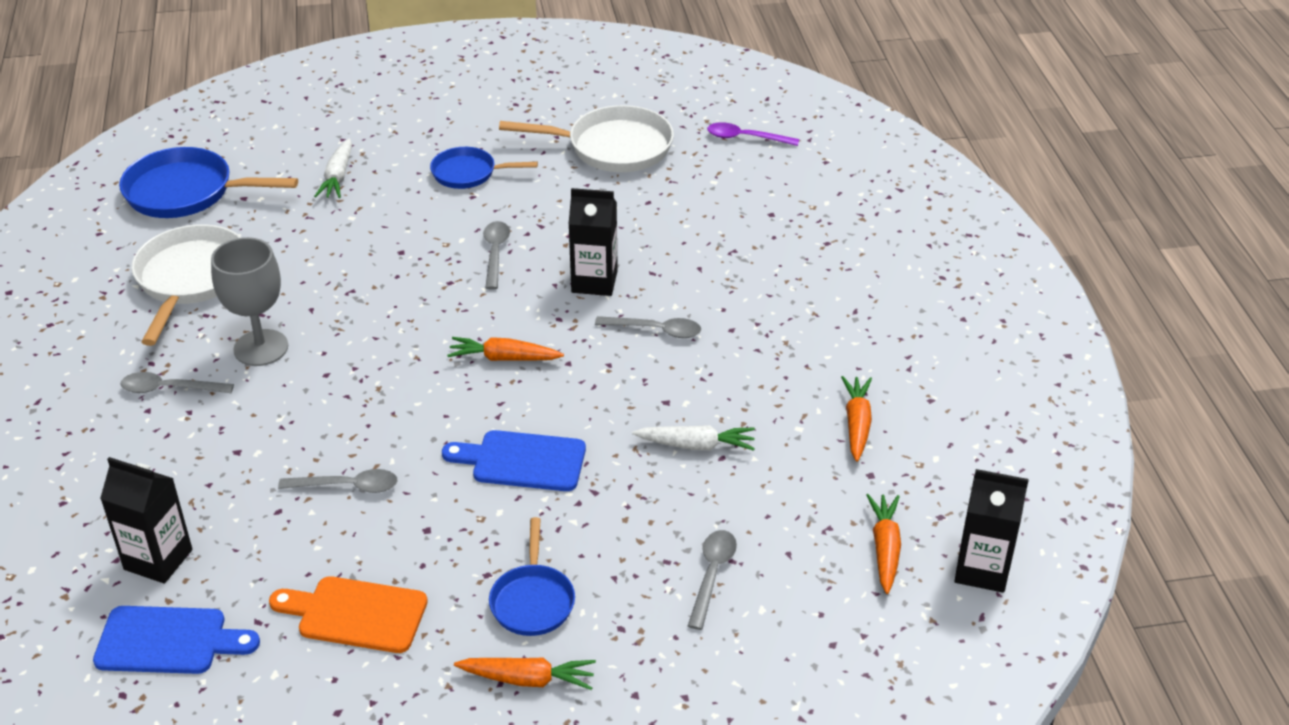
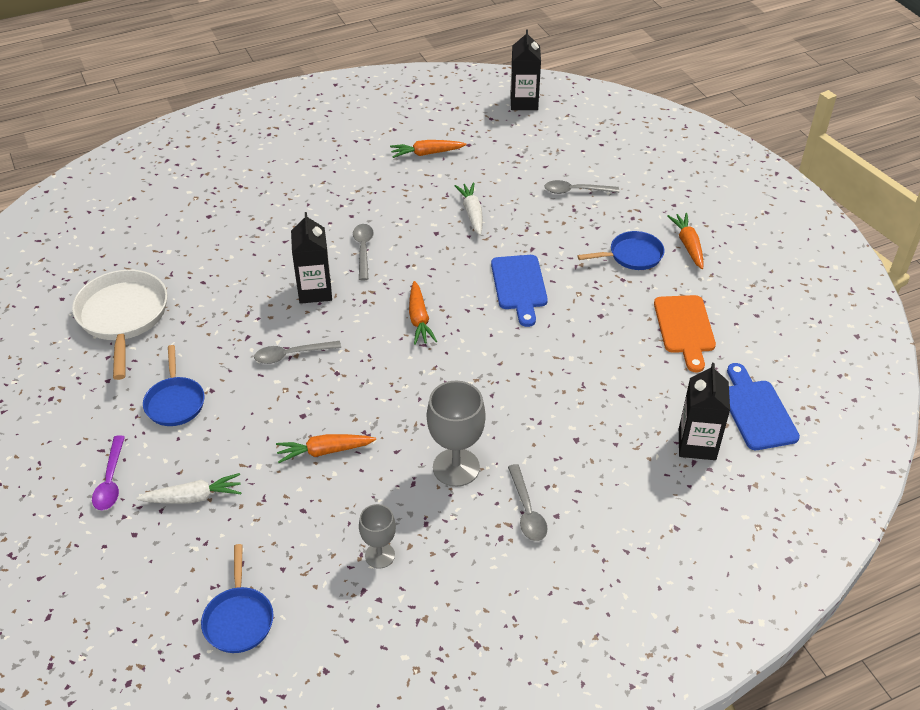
camera: 105 degrees left, 5 degrees up
(186, 192) = (239, 619): blue pan -> blue pan, size x0.61
(191, 279) = (380, 555): white pan -> grey goblet
(347, 486) = (581, 365): grey spoon -> none
(745, 138) = (102, 243): purple spoon -> purple spoon (110, 481)
(885, 548) = (524, 134): orange carrot -> orange carrot (324, 451)

